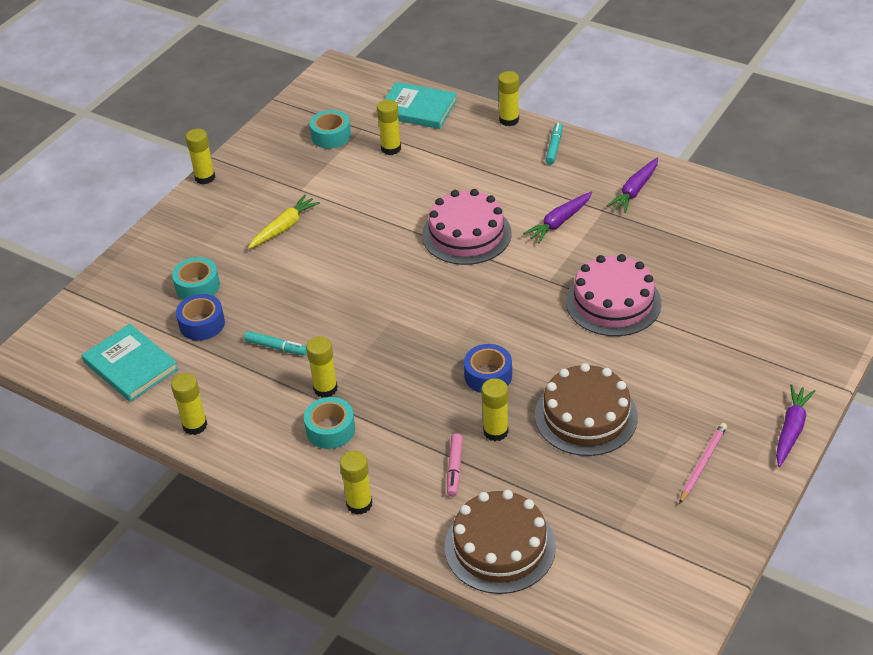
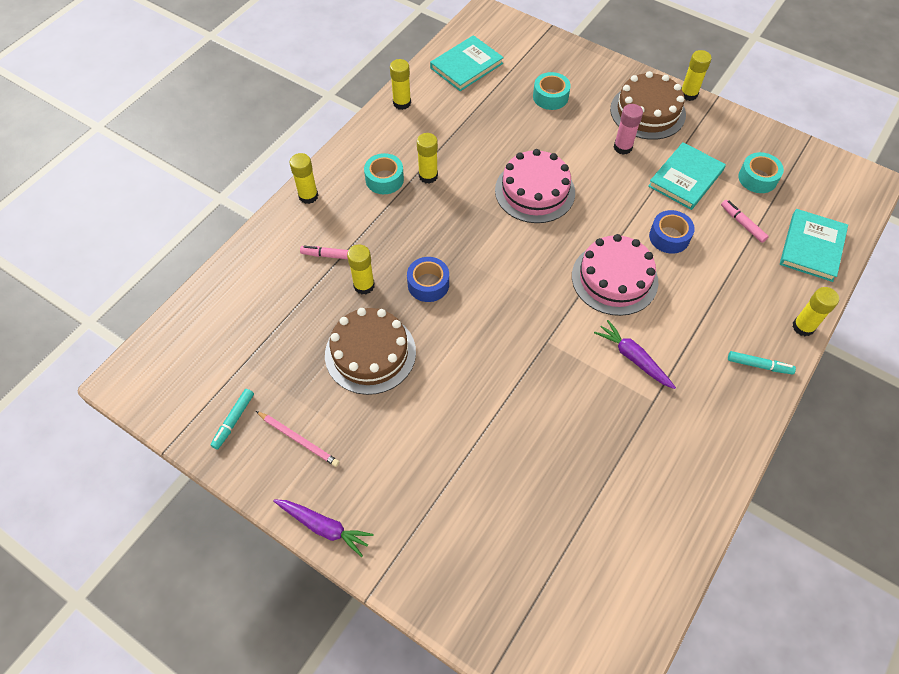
camera: 90 degrees right, 15 degrees up
(202, 324) = (507, 101): blue tape -> blue tape (669, 237)
(276, 347) = (477, 145): turquoise marker -> turquoise marker (233, 421)
(284, 227) = (622, 147): yellow carrot -> pink glue stick
(330, 183) = (685, 178): none -> turquoise book
(391, 148) = (742, 224): yellow glue stick -> pink marker
(500, 547) = (247, 280): brown cake -> brown cake (647, 112)
(613, 302) = (513, 393): pink cake -> pink cake (535, 191)
(635, 190) = (688, 436): purple carrot -> none

